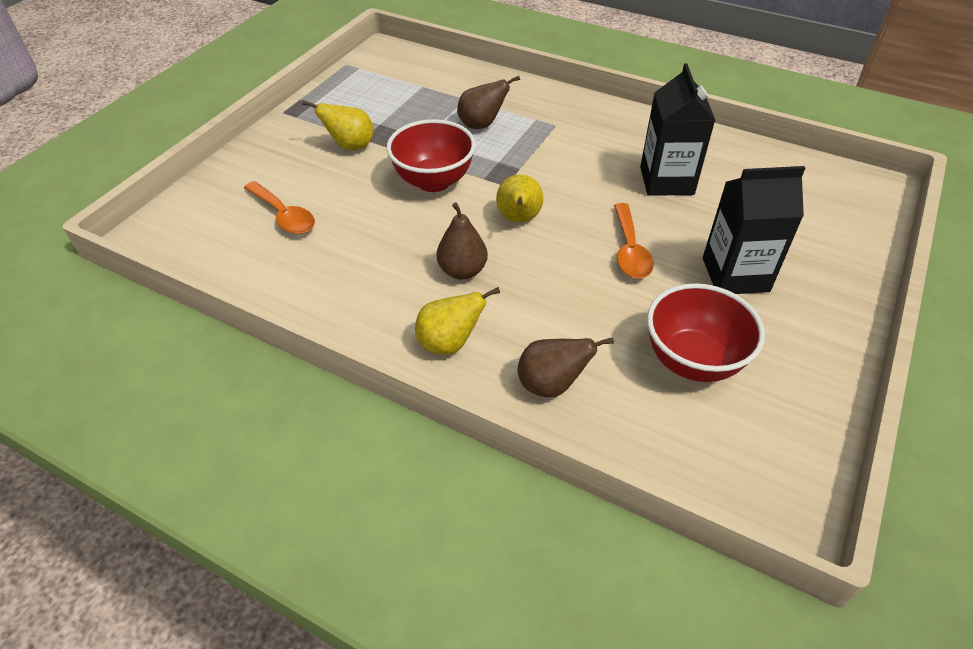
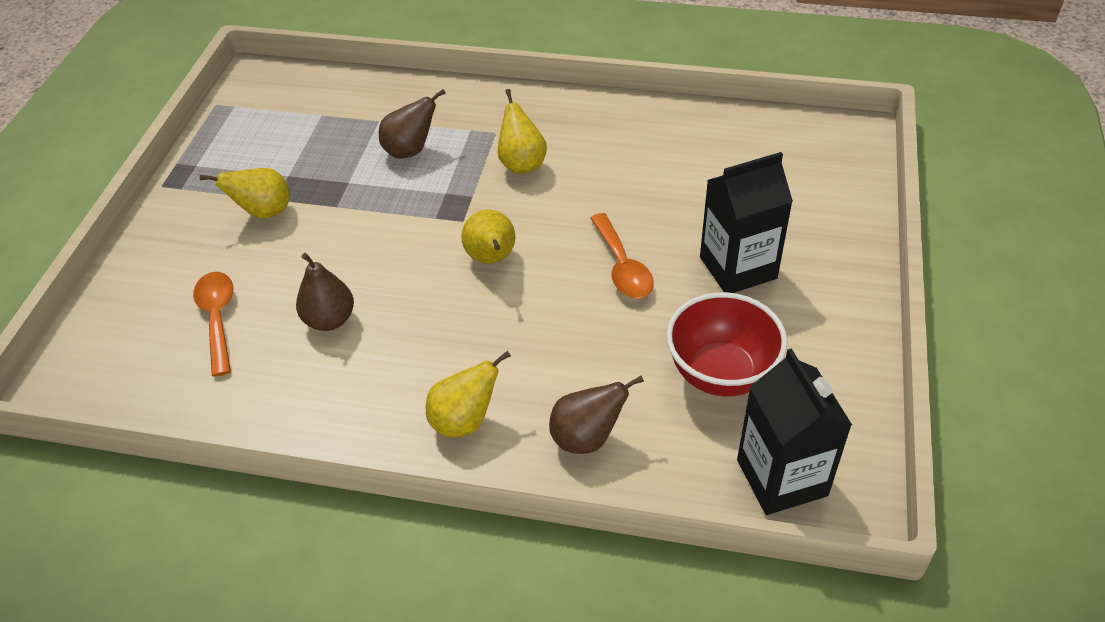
camera: 15 degrees left, 0 degrees up
(284, 215) = (218, 319): orange spoon -> orange spoon turned 135 degrees counterclockwise
(433, 181) = (379, 234): red bowl -> none
(462, 271) = (450, 335): brown pear -> brown pear (330, 320)
(569, 152) = (522, 164): none -> yellow pear
(666, 181) = (637, 175): black carton -> black carton (782, 477)

